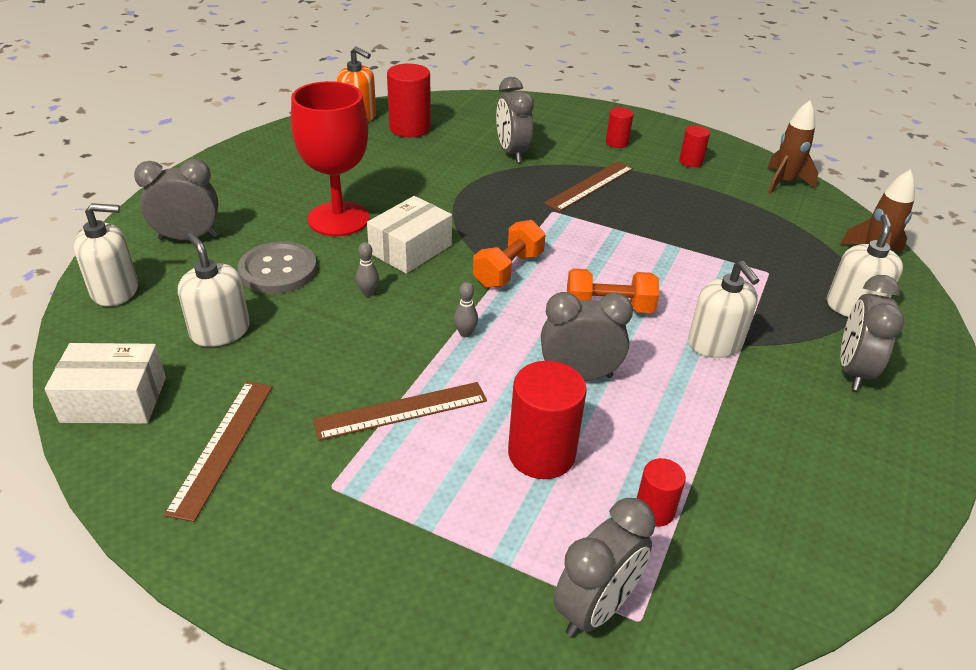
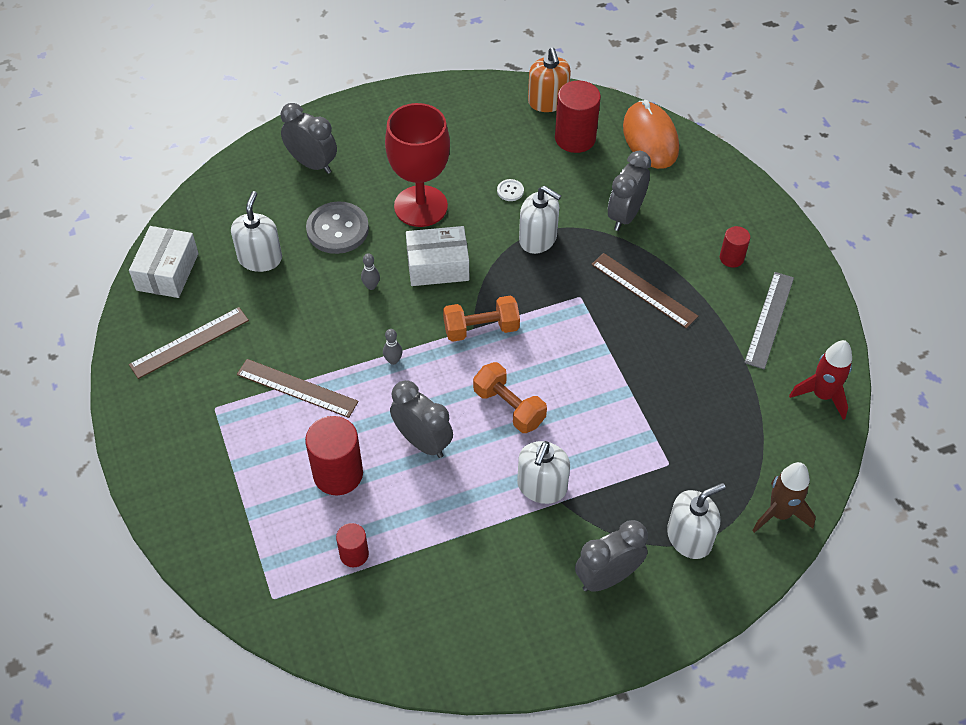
camera: 45 degrees right, 15 degrees up
(114, 399) = (167, 272): white box -> white box turned 60 degrees clockwise
(115, 290) = (234, 185): white soap dispenser -> white soap dispenser (538, 239)
(403, 177) = (510, 191): none -> white button
(465, 107) = (650, 138): none -> orange mouse
(590, 186) = (643, 290): brown ruler -> brown ruler turned 45 degrees clockwise
(595, 608) = (260, 574): grey clock -> none
(691, 161) = (769, 319): red cylinder -> grey ruler
(784, 182) = (822, 395): brown rocket -> red rocket

